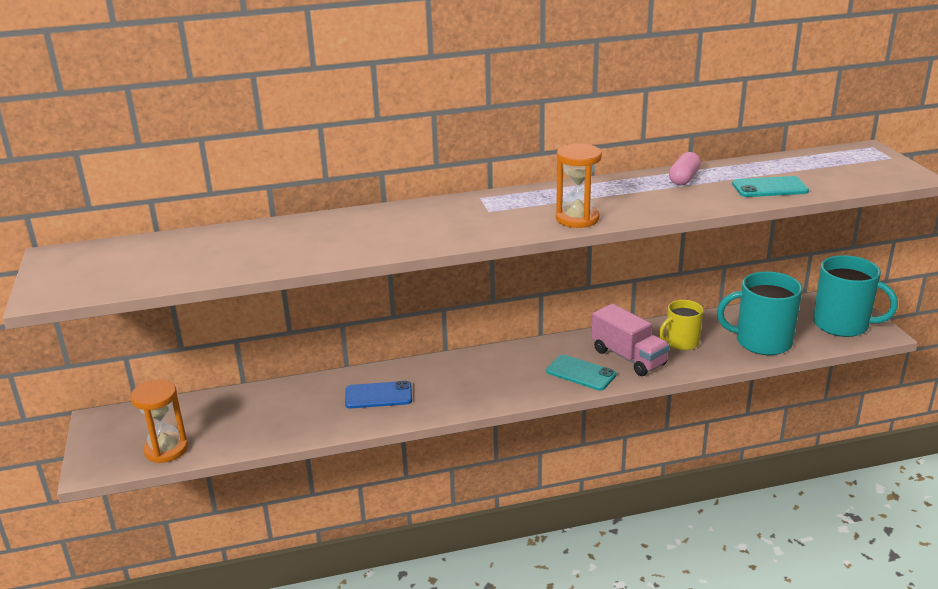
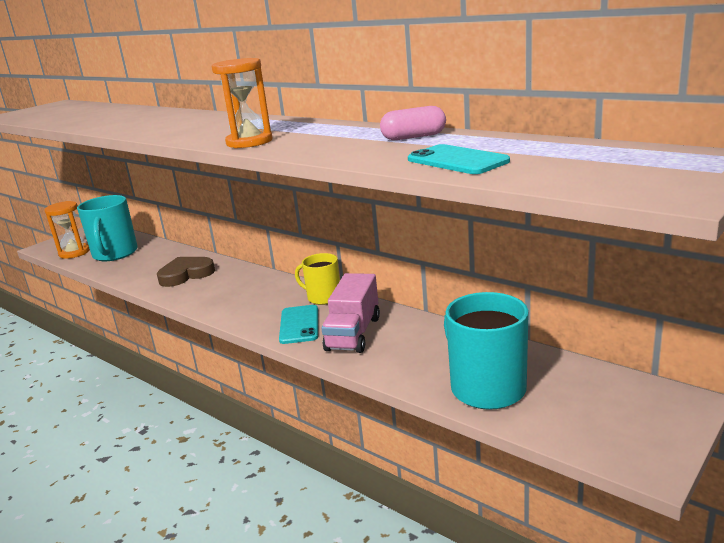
camera: 55 degrees right, 5 degrees down
(378, 395) = (186, 274): blue phone -> brown heart
(681, 342) = (417, 346): yellow mug -> yellow mug (323, 297)
(842, 325) = (618, 427): turquoise mug -> turquoise mug (115, 254)

